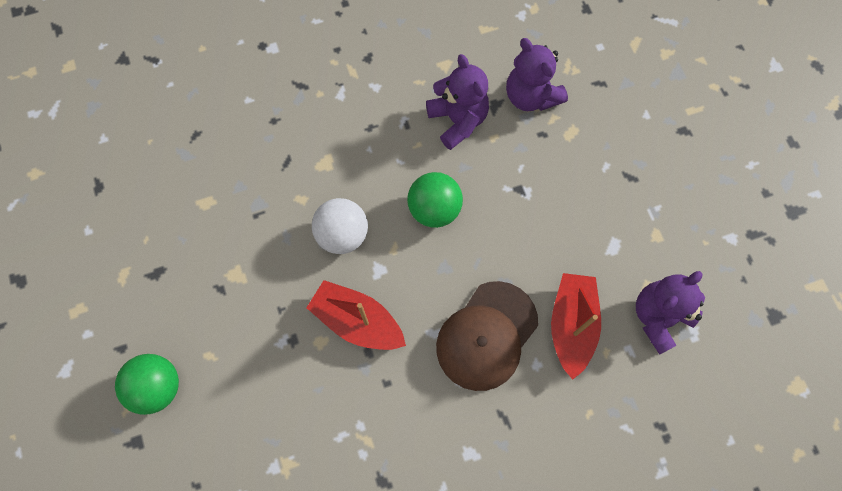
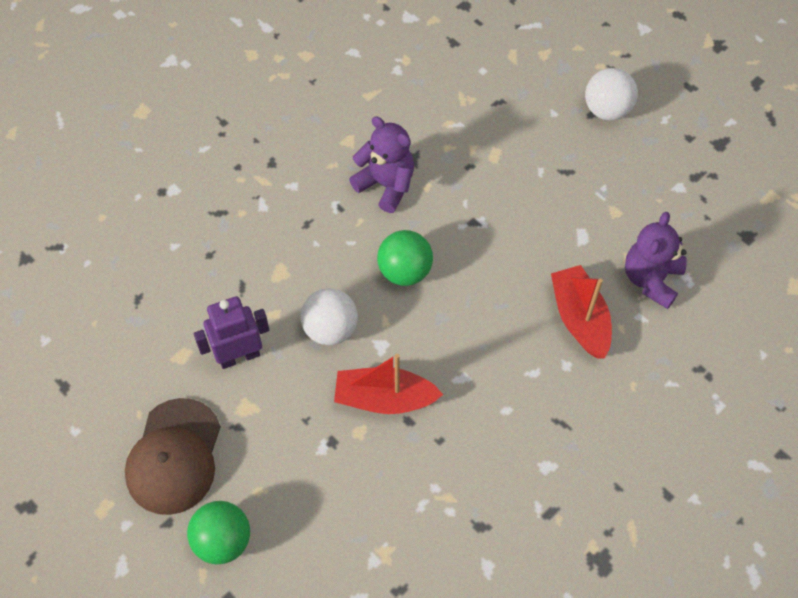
camera: 25 degrees left, 10 degrees down
(253, 225) = (239, 356): none -> purple robot
(487, 336) = (509, 360): brown cap -> brown cap (174, 456)
(531, 96) = (442, 137): purple teddy bear -> none
(699, 132) = (607, 109): none -> white ball

